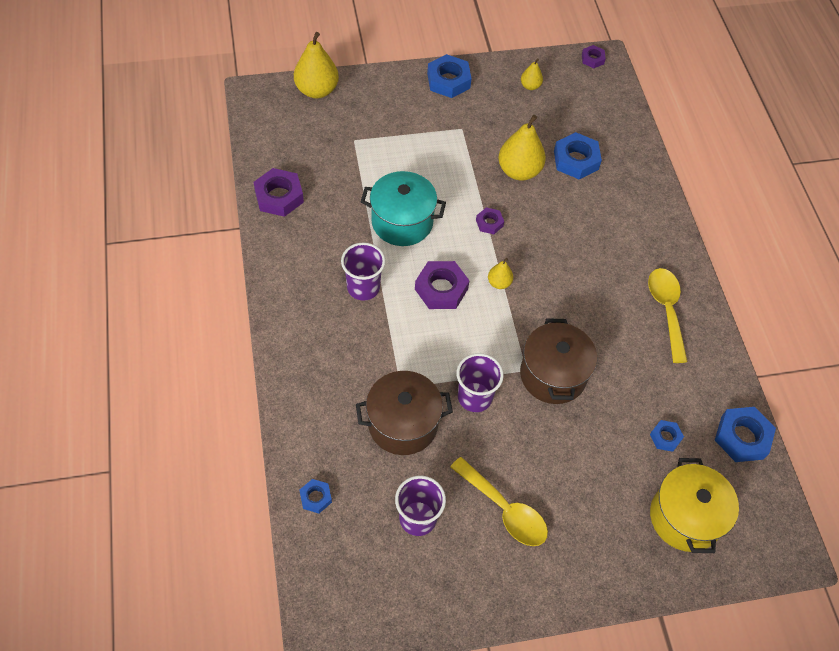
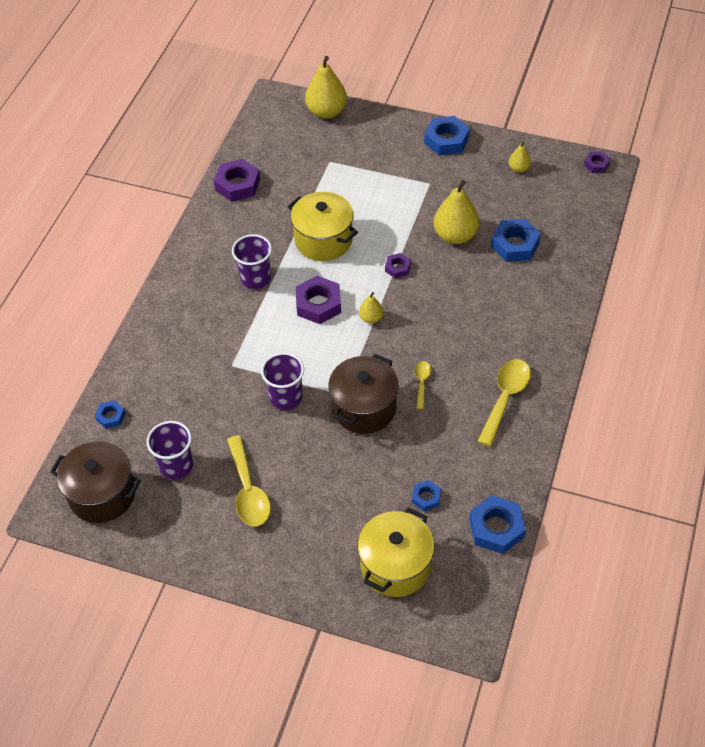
camera: 35 degrees right, 5 degrees down
(402, 222) = (323, 240): turquoise pot -> yellow pot
(403, 424) = (214, 393): brown pot -> brown pot (102, 494)
(586, 327) = (422, 383): none -> yellow spoon

